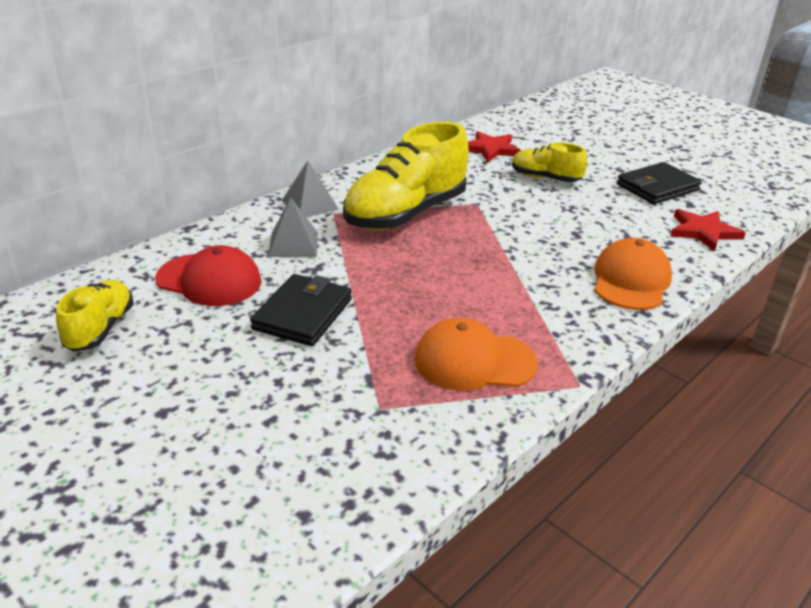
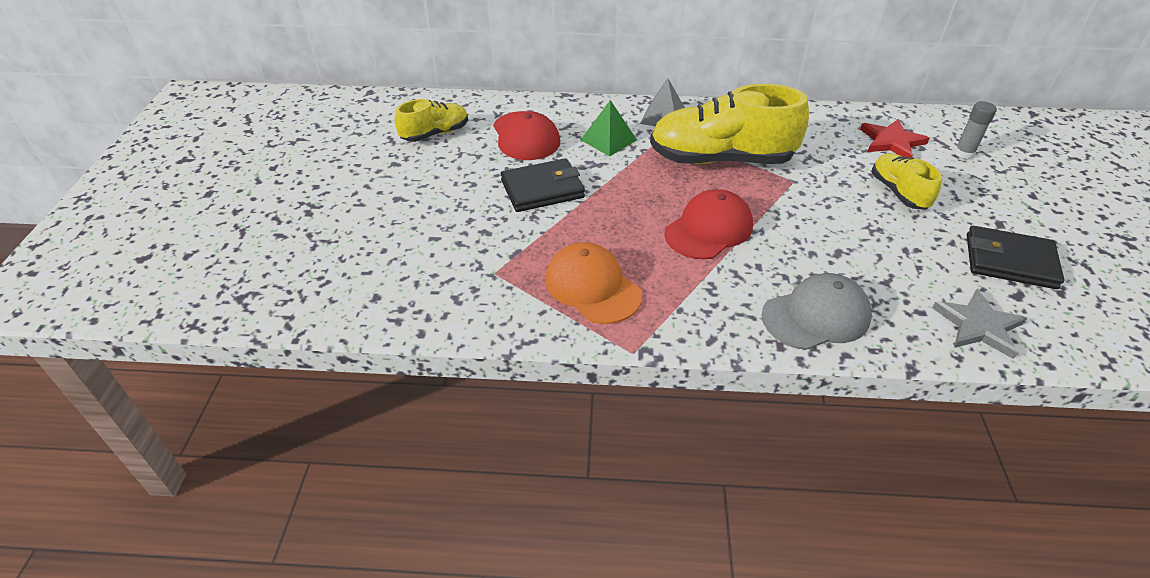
camera: 50 degrees right, 10 degrees up
(293, 244) = (608, 140): grey pyramid -> green pyramid
(480, 266) = (709, 229): none -> red cap
(539, 138) = (964, 153): none -> grey glue stick
(631, 280) = (816, 316): orange cap -> grey cap
(703, 231) = (978, 325): red star -> grey star

